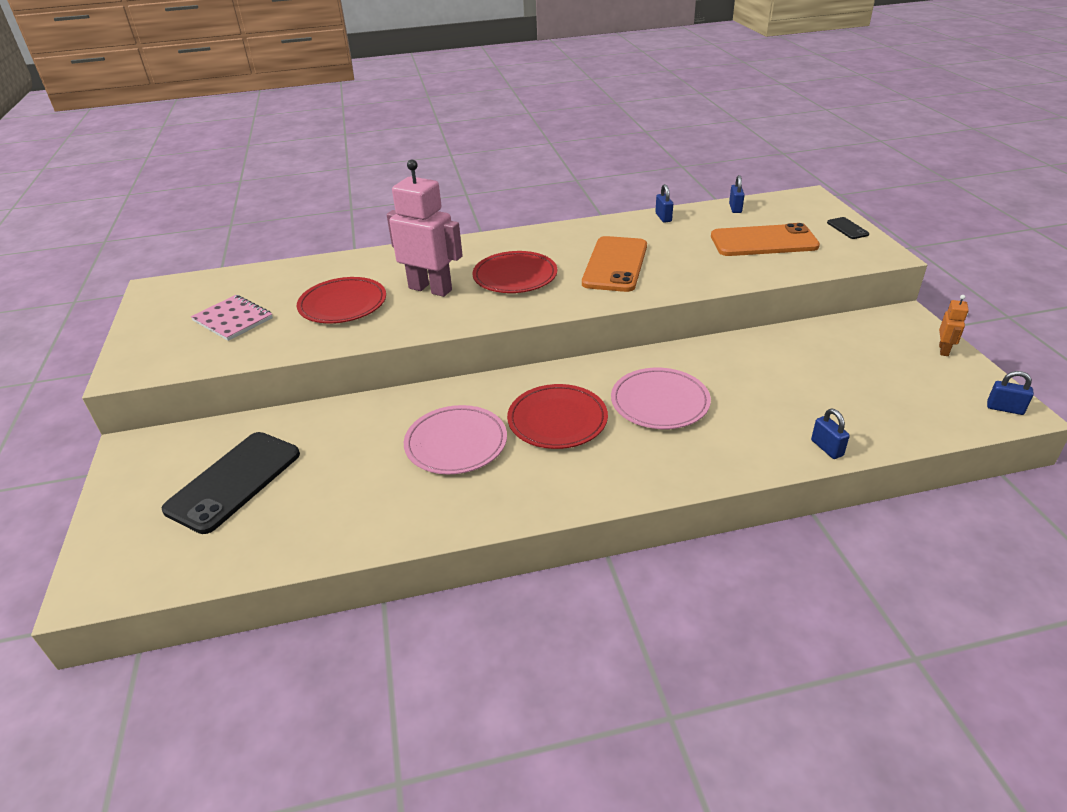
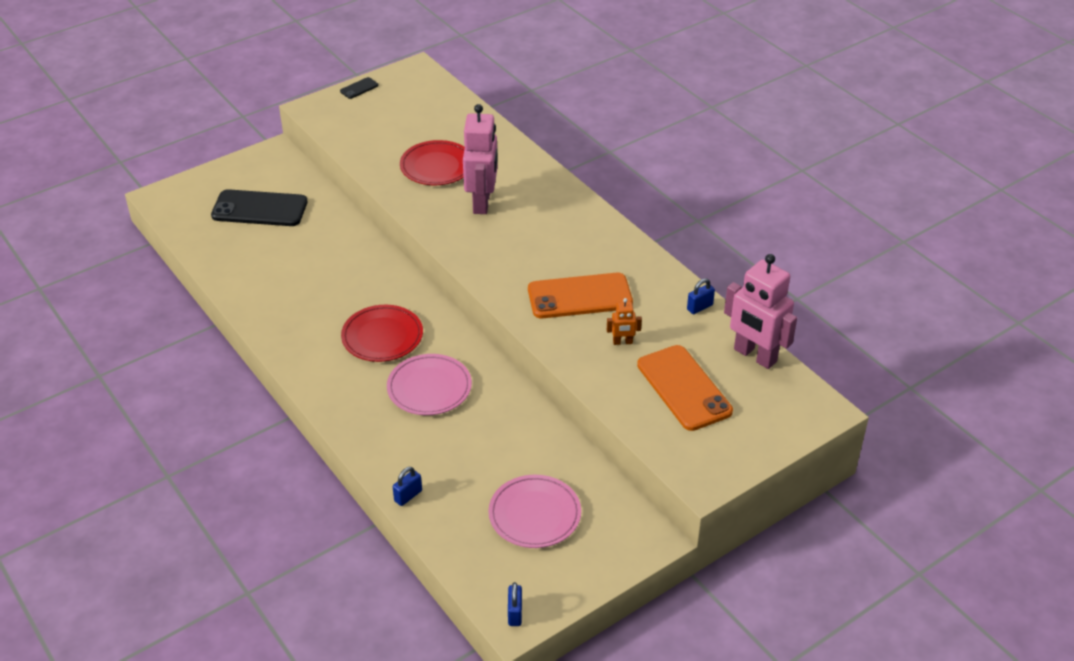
camera: 65 degrees right, 5 degrees up
(233, 319) = (391, 124): pink notebook -> none
(456, 443) = (335, 293): pink plate -> pink plate (534, 514)
(515, 276) = (527, 242): red plate -> none
(735, 208) = (754, 356): blue padlock -> pink robot
(847, 228) = (753, 449): black phone -> black phone (359, 88)
(944, 350) = (600, 569): orange robot -> orange robot (622, 342)

